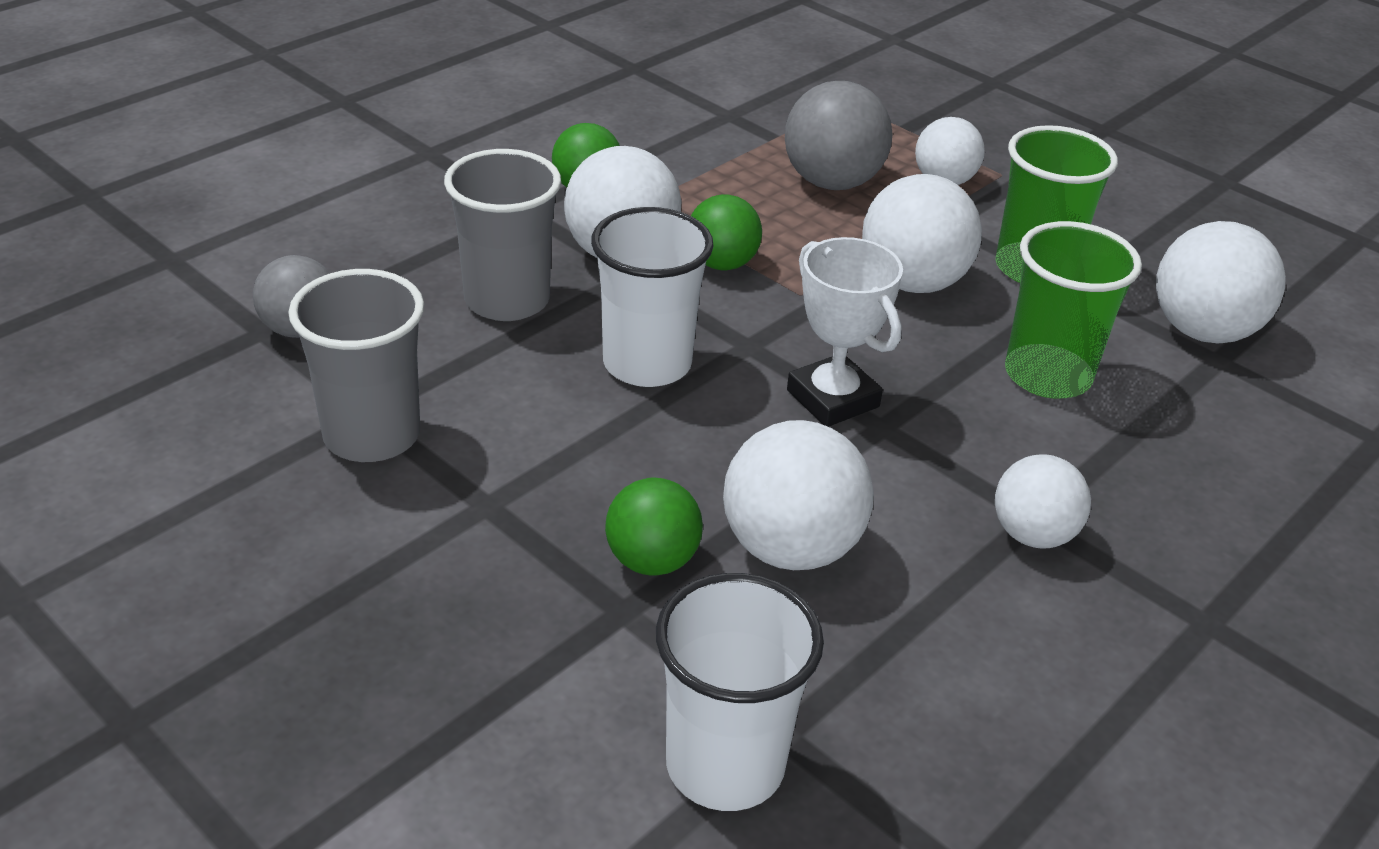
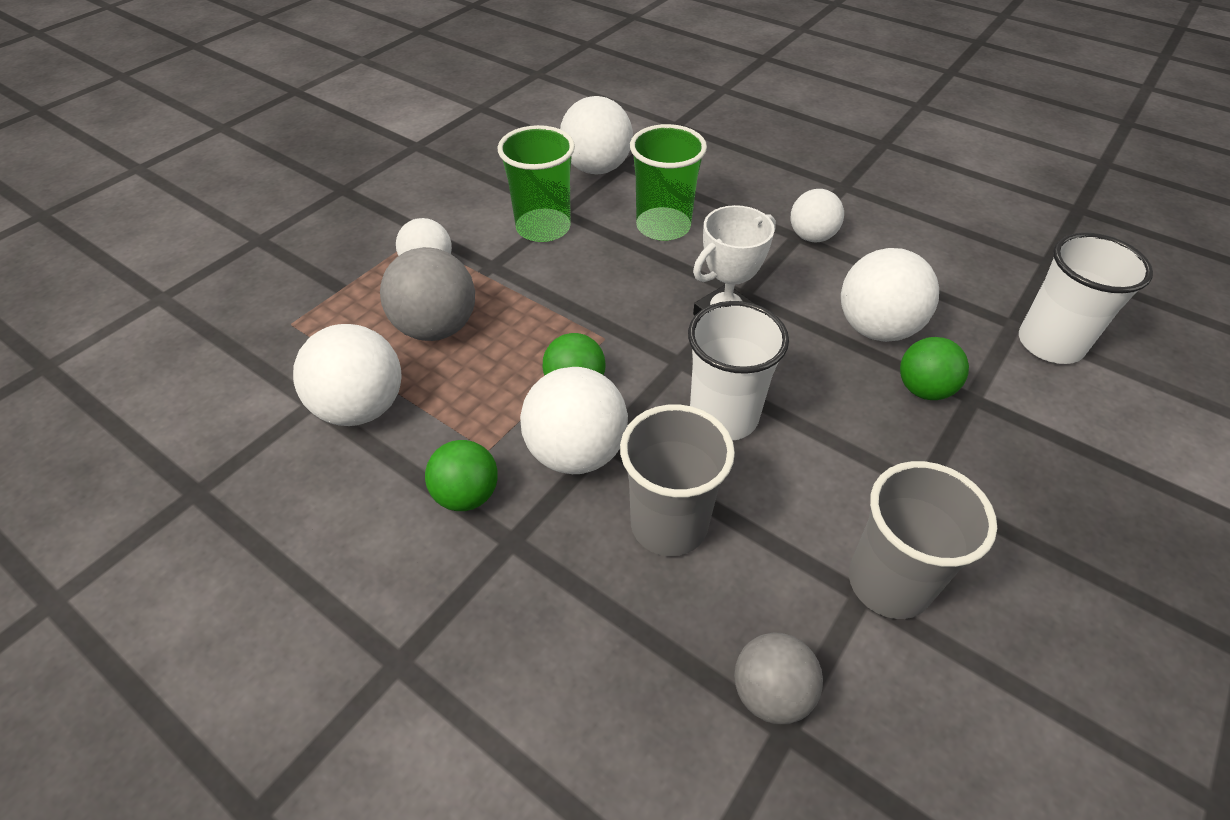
camera: 95 degrees left, 10 degrees up
(912, 282) = (575, 282): white ball -> white ball (361, 407)

